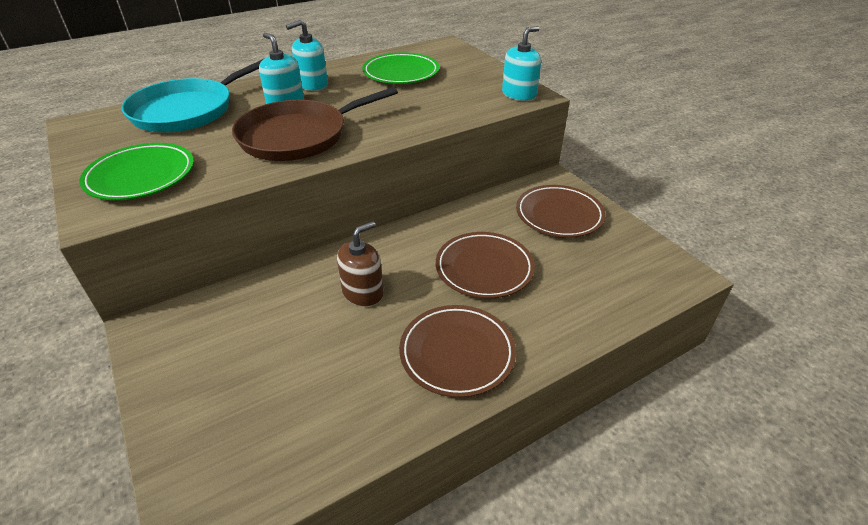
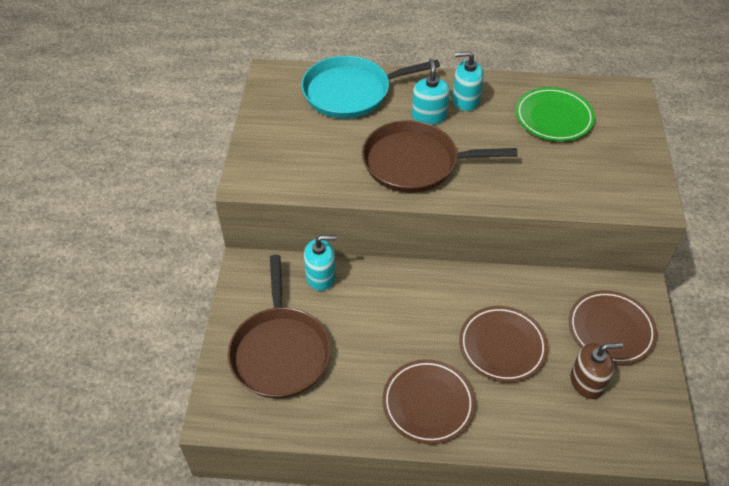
camera: 35 degrees right, 10 degrees up
(141, 176) = (287, 155): green plate -> none
(246, 393) = (280, 351): none -> brown pan
(363, 292) = (397, 316): brown soap dispenser -> brown soap dispenser (586, 382)
(519, 94) = (642, 197): turquoise soap dispenser -> turquoise soap dispenser (321, 276)

